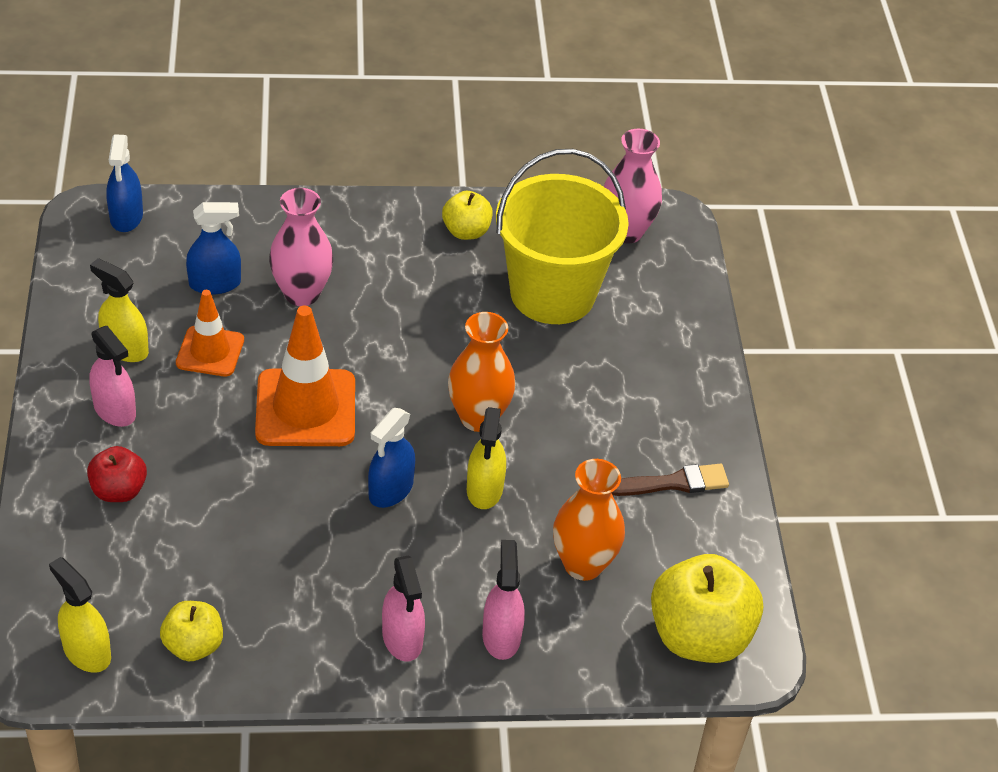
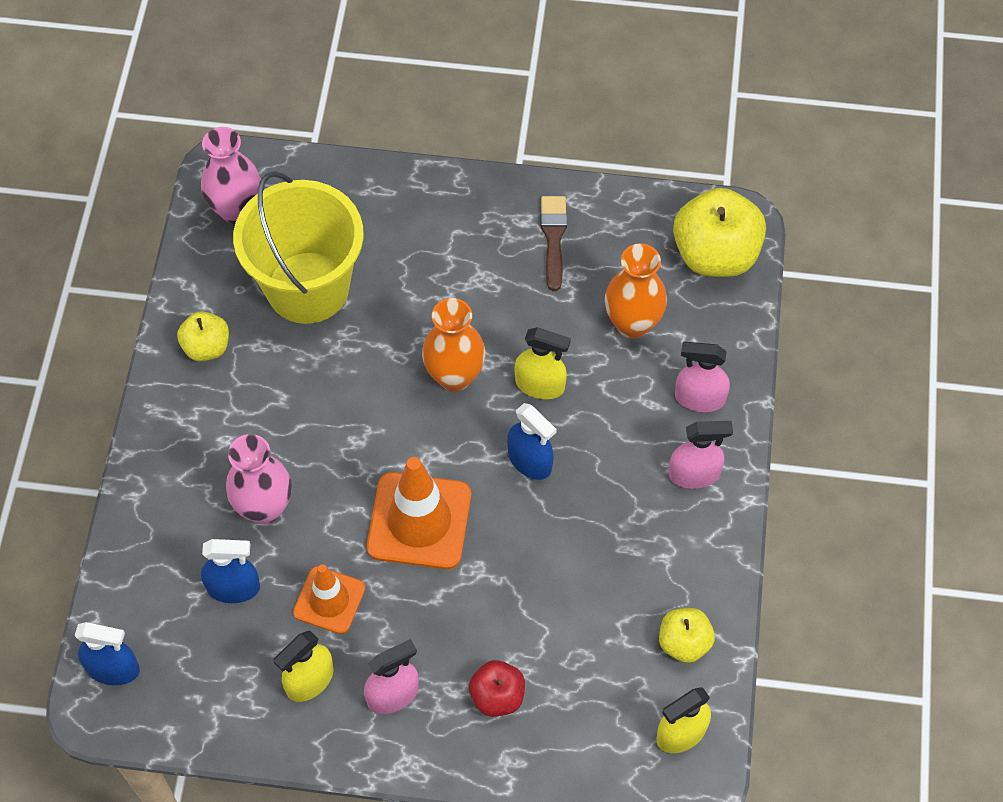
camera: 75 degrees left, 15 degrees up
(215, 283) = (233, 588): blue spray bottle -> blue spray bottle turned 90 degrees clockwise

